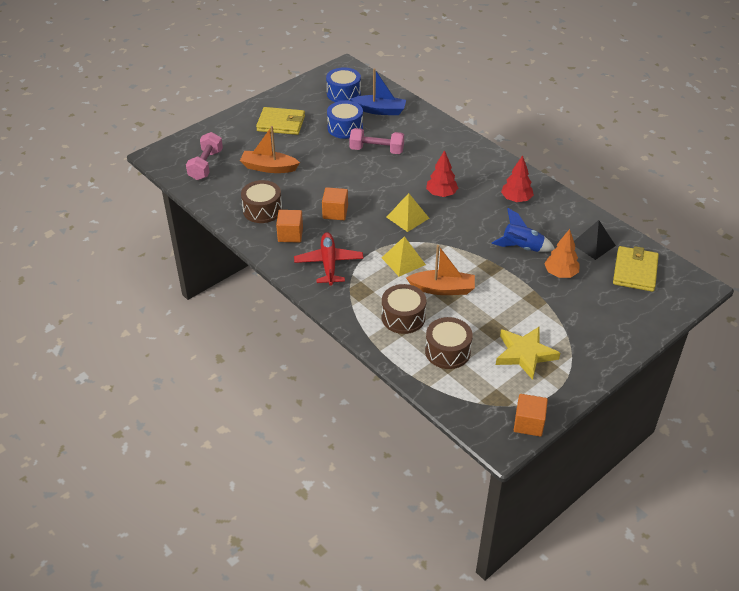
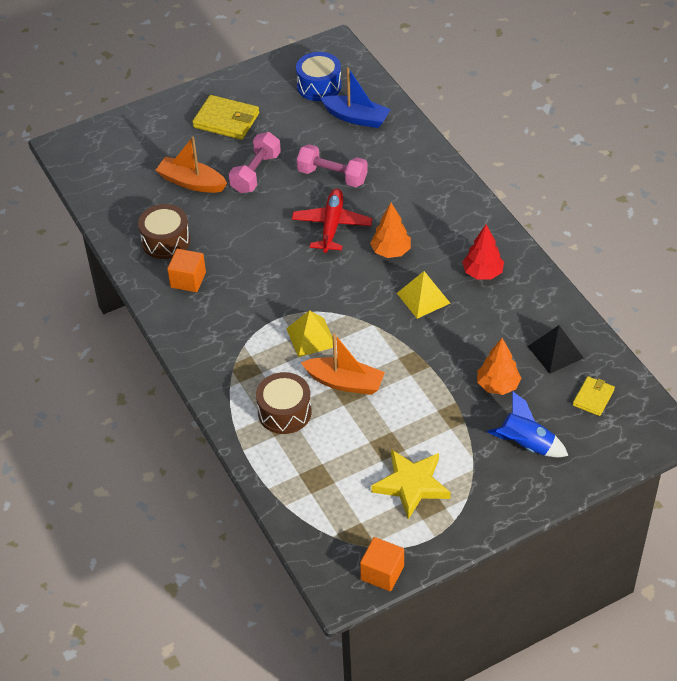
camera: 15 degrees right, 5 degrees up
(206, 165) = (117, 168): pink dumbbell -> pink dumbbell (256, 173)
(329, 263) = (221, 326): red plane -> red plane (332, 225)
(335, 212) = (251, 257): orange cube -> none
(345, 128) = (304, 138): blue drum -> none
(407, 217) = (337, 278): yellow pyramid -> yellow pyramid (423, 298)
(441, 194) = (391, 251): red tree -> orange tree
(447, 351) = (321, 465): brown drum -> none
(522, 248) = (463, 342): blue rocket -> blue rocket (526, 445)
(635, 271) = (593, 398): yellow wallet -> yellow wallet, size x0.58

